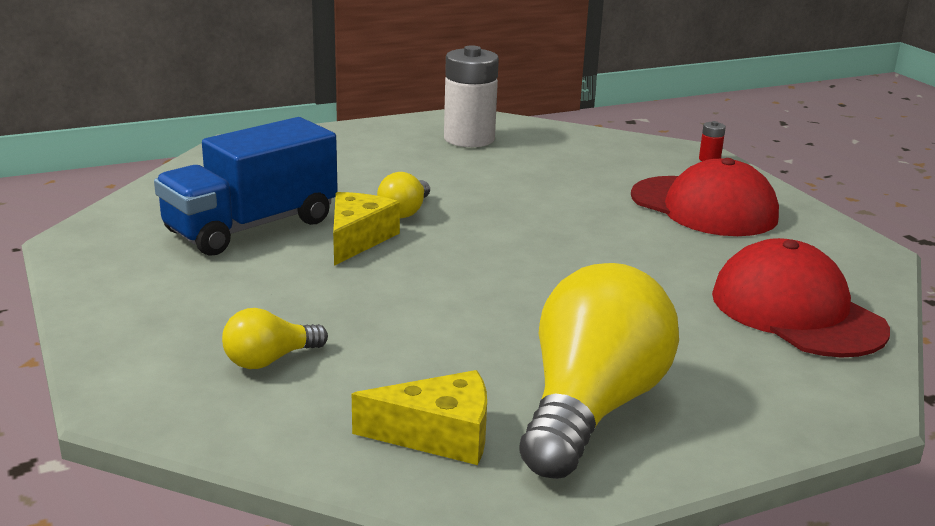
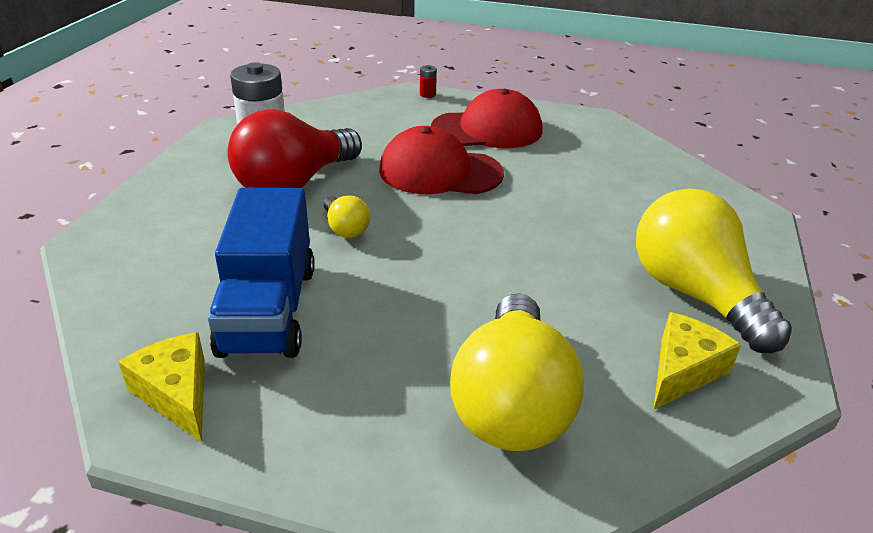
camera: 50 degrees left, 10 degrees up
(270, 360) = (511, 402): yellow light bulb -> yellow light bulb, size x2.19
(357, 239) = (362, 270): yellow cheese -> yellow cheese (176, 394)
(436, 169) = (294, 183): none -> red light bulb
(797, 312) = (643, 173): red cap -> red cap (440, 172)

